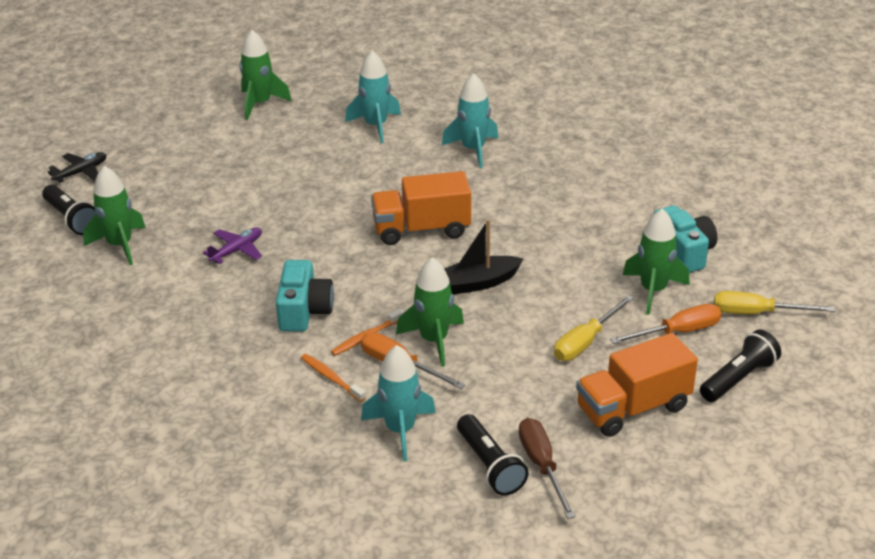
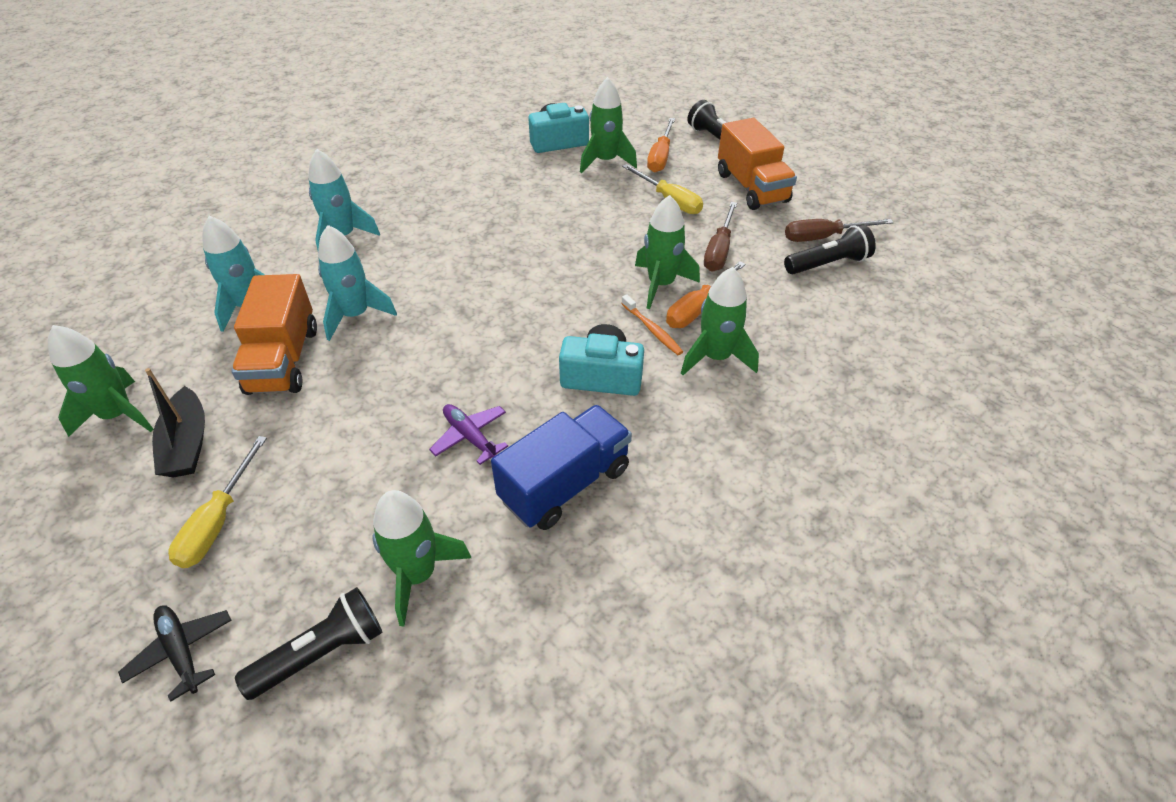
camera: 85 degrees left, 10 degrees up
(189, 300) = (565, 484): none -> blue truck
(331, 378) = (716, 357): orange toothbrush -> green rocket
(400, 430) = (789, 313): turquoise rocket -> turquoise rocket (356, 315)
(421, 229) = (476, 282): orange truck -> orange truck (283, 360)
(478, 283) = (576, 251): black boat -> black boat (187, 444)
(499, 380) = (719, 250): none -> brown screwdriver
(678, 332) = (660, 157): orange screwdriver -> orange screwdriver turned 150 degrees counterclockwise
(756, 313) = (641, 122): yellow screwdriver -> yellow screwdriver (218, 521)

